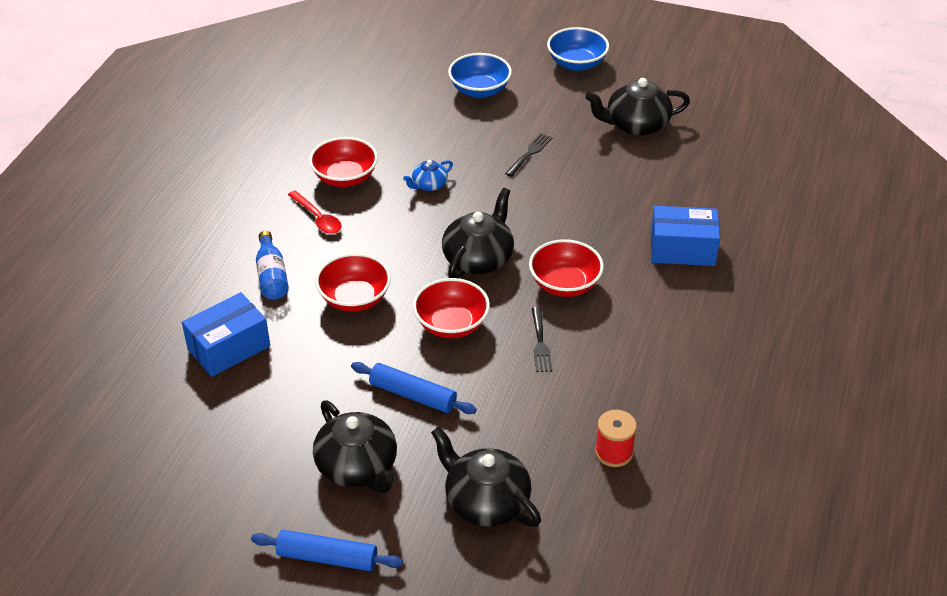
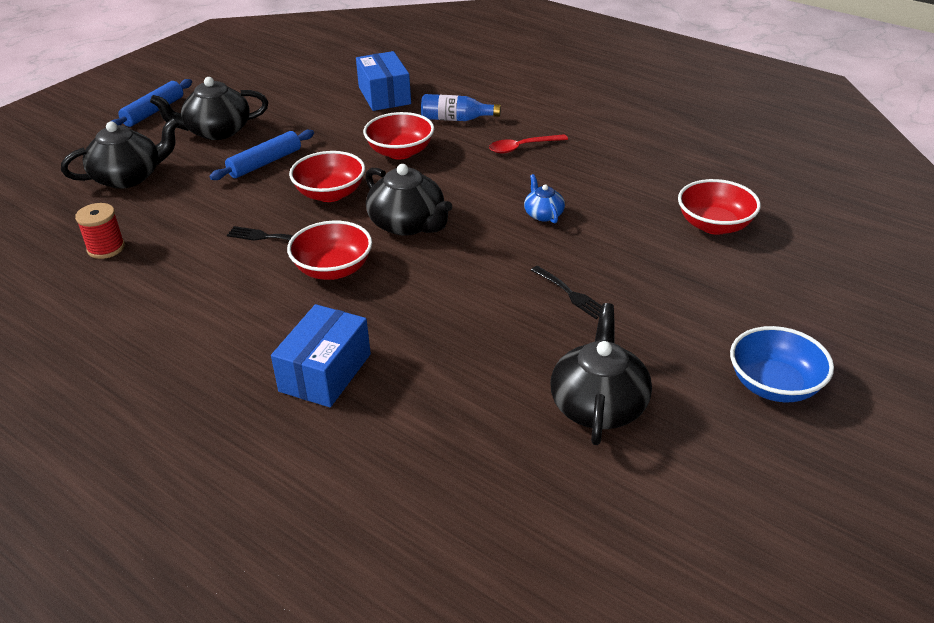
camera: 110 degrees right, 5 degrees down
(345, 177) = (579, 168): red bowl -> red bowl (714, 225)
(479, 90) = (721, 281): blue bowl -> none

